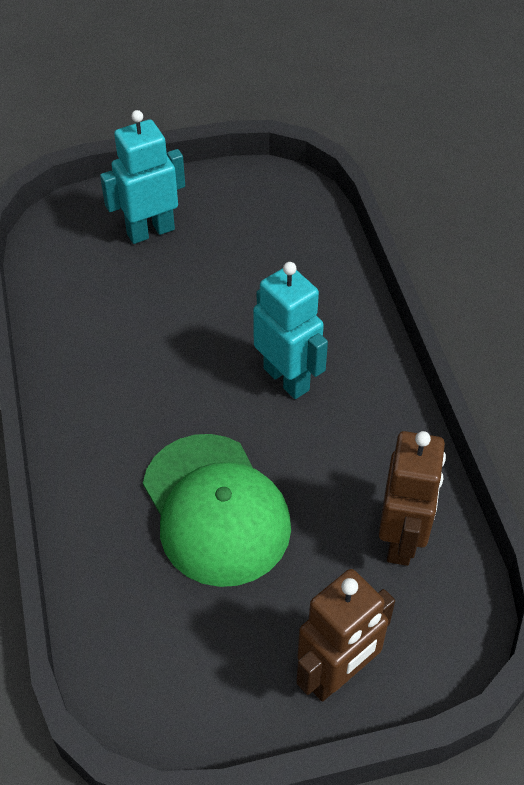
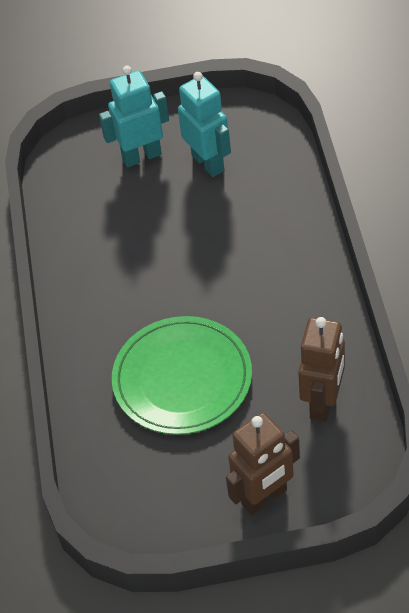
camera: 10 degrees right, 0 degrees up
(216, 509) = (182, 379): green cap -> green plate
(287, 379) = (245, 279): turquoise robot -> turquoise robot (208, 163)

